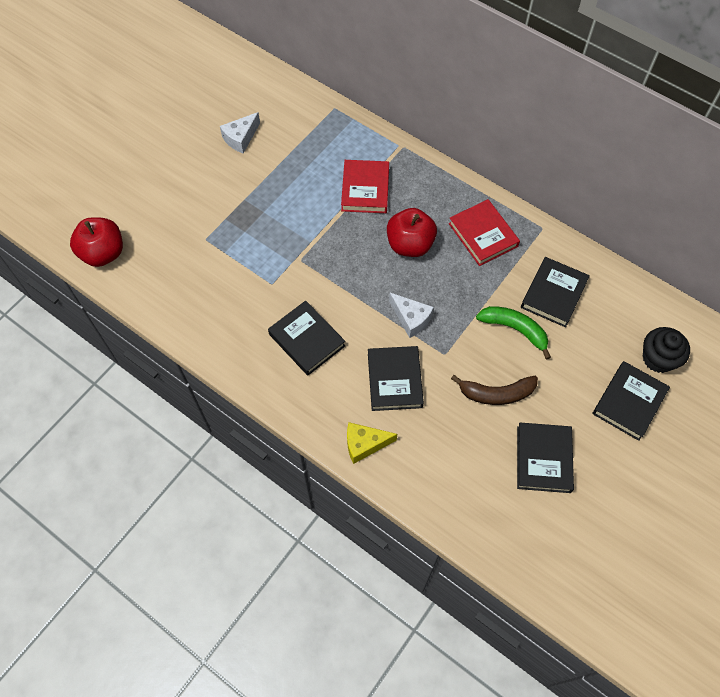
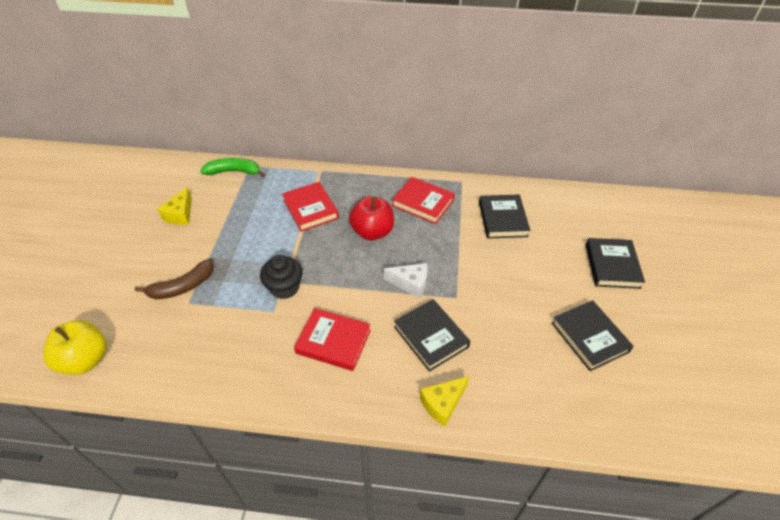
camera: 30 degrees left, 15 degrees down
(103, 253) = (86, 360): red apple -> yellow apple
(241, 138) = (180, 214): white cheese -> yellow cheese
(307, 340) = (333, 341): black book -> red book
(496, 393) = (517, 306): brown banana -> brown banana (182, 287)
(515, 329) = (494, 255): green banana -> green banana (234, 172)
(658, 358) = (605, 228): black cupcake -> black cupcake (284, 287)

